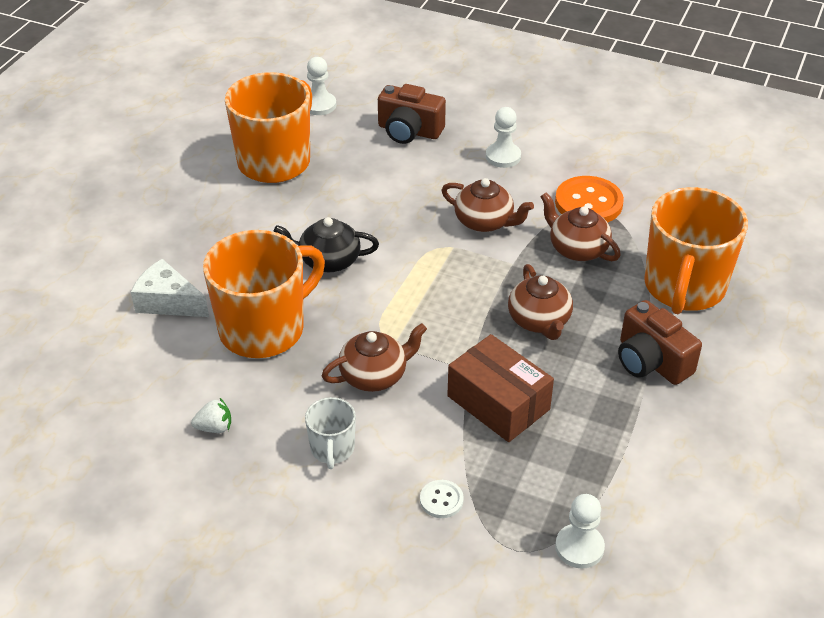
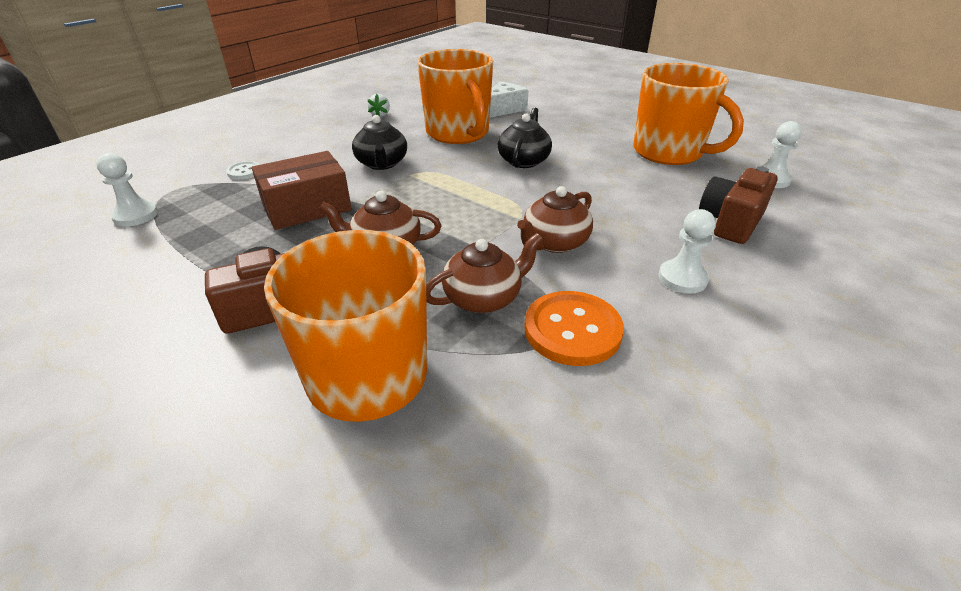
camera: 105 degrees right, 5 degrees down
(332, 449) = (328, 143): white mug -> none
(375, 375) = (382, 164): brown teapot -> black teapot

